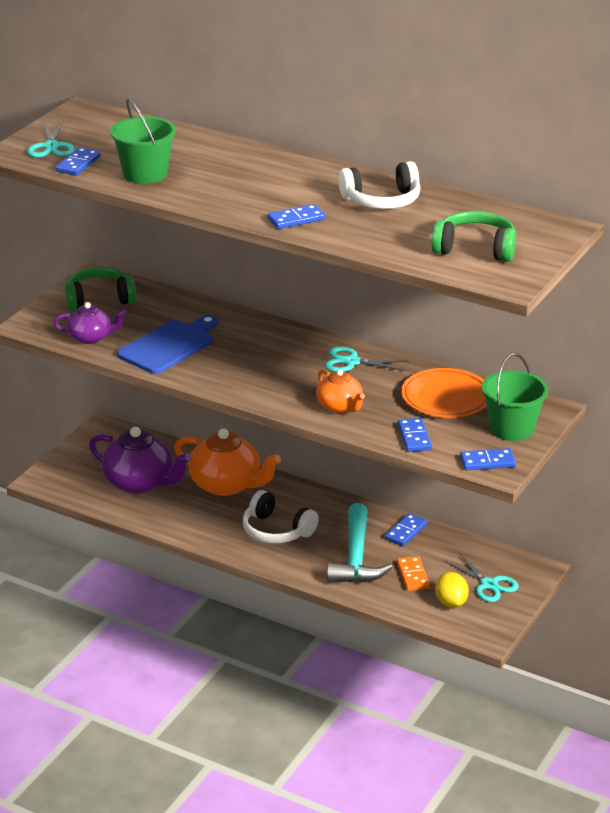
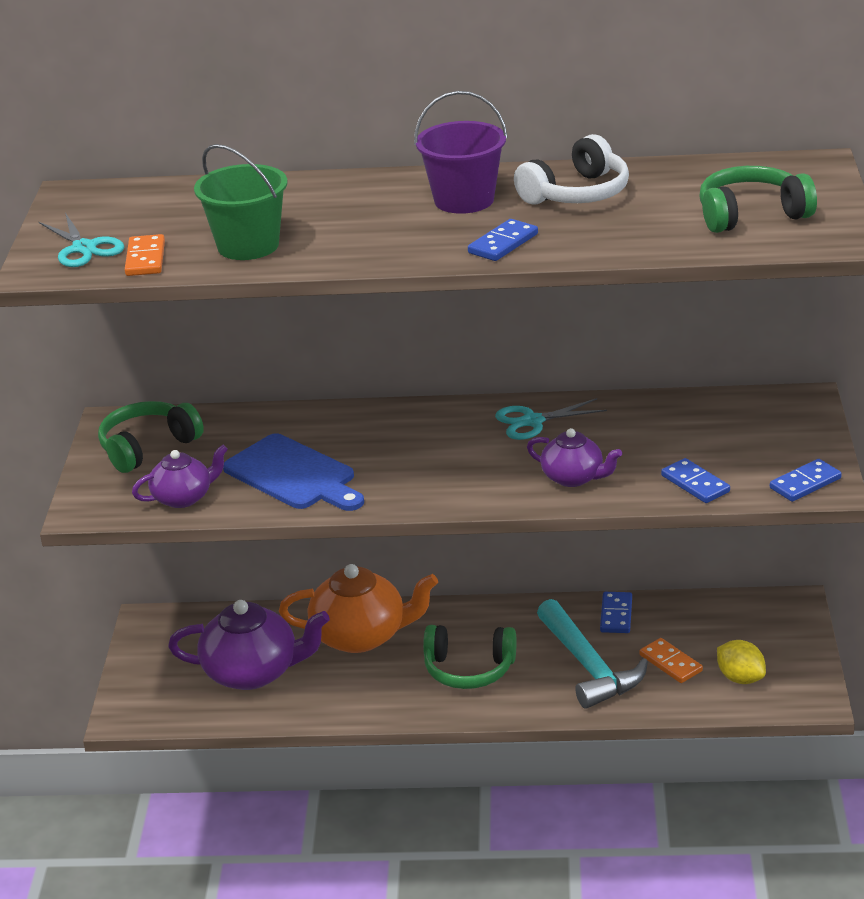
camera: 25 degrees left, 0 degrees up
(78, 164) = (145, 259): blue domino -> orange domino
(169, 346) = (293, 475): blue cutting board -> blue cutting board turned 120 degrees clockwise
(276, 530) = (469, 669): white headphones -> green headphones
(306, 183) = (464, 200): none -> purple bucket
(340, 406) = (574, 477): orange teapot -> purple teapot
(446, 398) = (682, 427): orange plate -> none
(488, 584) = (761, 641): turquoise scissors -> none
(512, 428) = (790, 436): green bucket -> none

